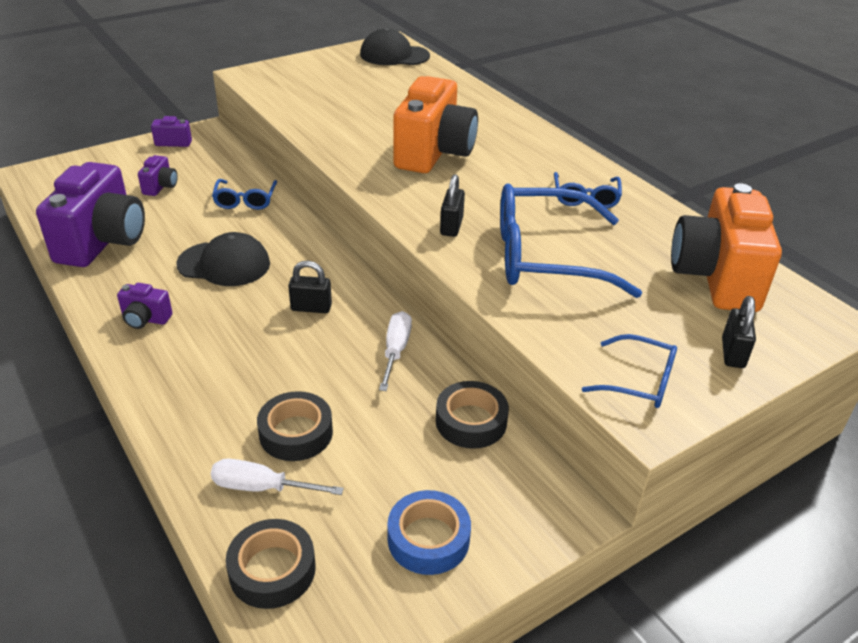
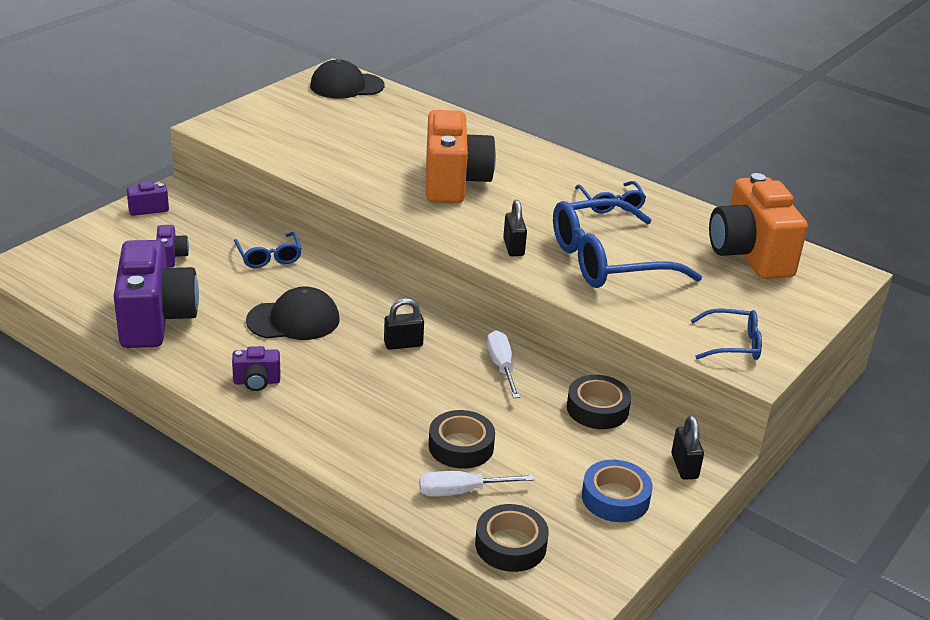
camera: 20 degrees left, 5 degrees down
(732, 353) = (789, 311): black padlock -> black padlock (684, 466)

